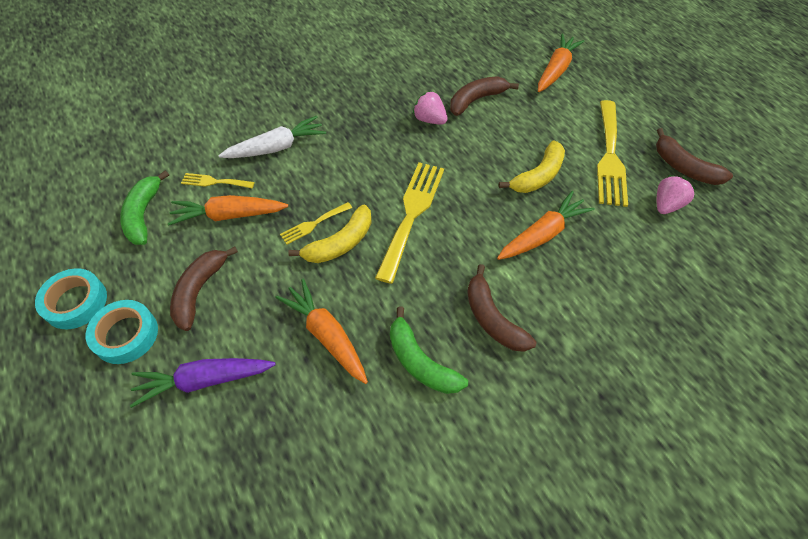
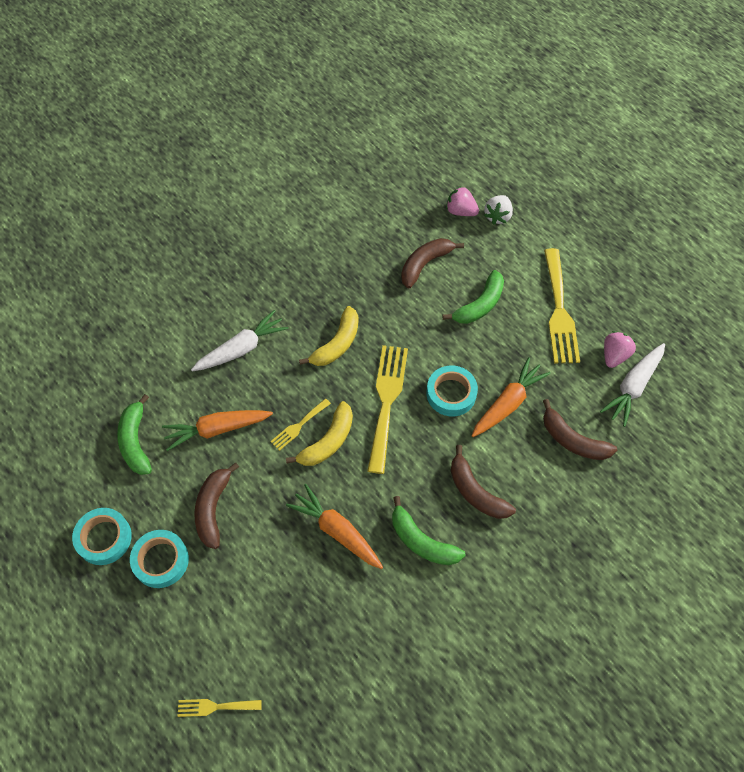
camera: 10 degrees left, 5 degrees up
(204, 380) = (243, 589): purple carrot -> none
(214, 182) = (192, 396): yellow fork -> yellow fork (215, 707)
(430, 120) = (383, 294): pink strawberry -> pink strawberry (460, 211)
(482, 216) = (451, 394): none -> turquoise tape
(526, 141) = (480, 305): none -> green banana
(538, 176) = (496, 342): yellow banana -> yellow banana (337, 344)
(556, 70) = (497, 216): orange carrot -> white strawberry
(684, 167) = (627, 313): brown banana -> brown banana (572, 440)
(686, 238) = (633, 387): none -> white carrot

